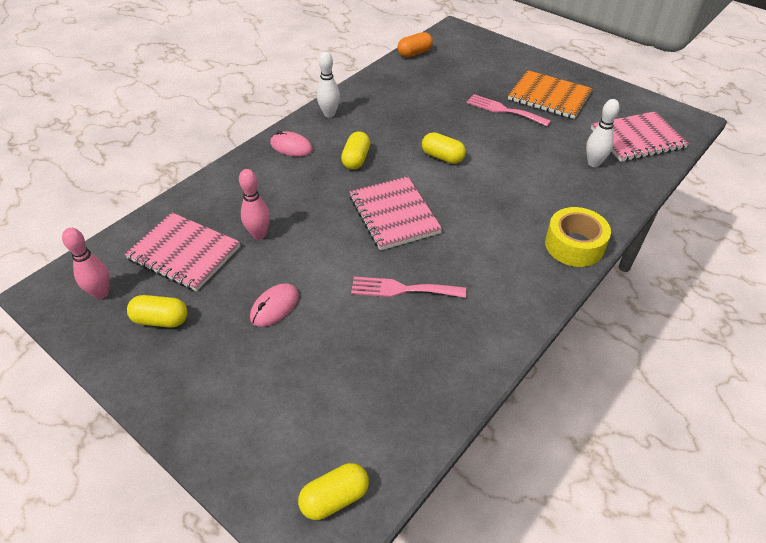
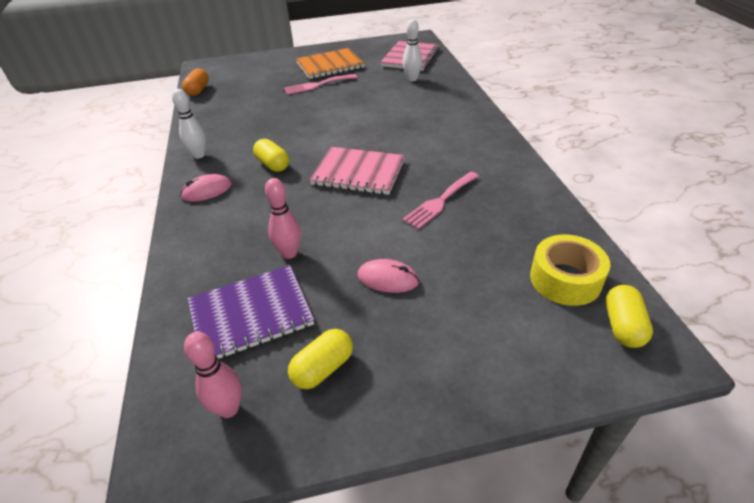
camera: 50 degrees left, 5 degrees down
(184, 253) = (251, 314): pink notebook -> purple notebook
(274, 307) = (387, 278): pink mouse -> pink mouse turned 60 degrees counterclockwise
(442, 157) = (327, 127): yellow capsule -> none
(574, 245) = (475, 117): yellow tape -> yellow tape (565, 279)

